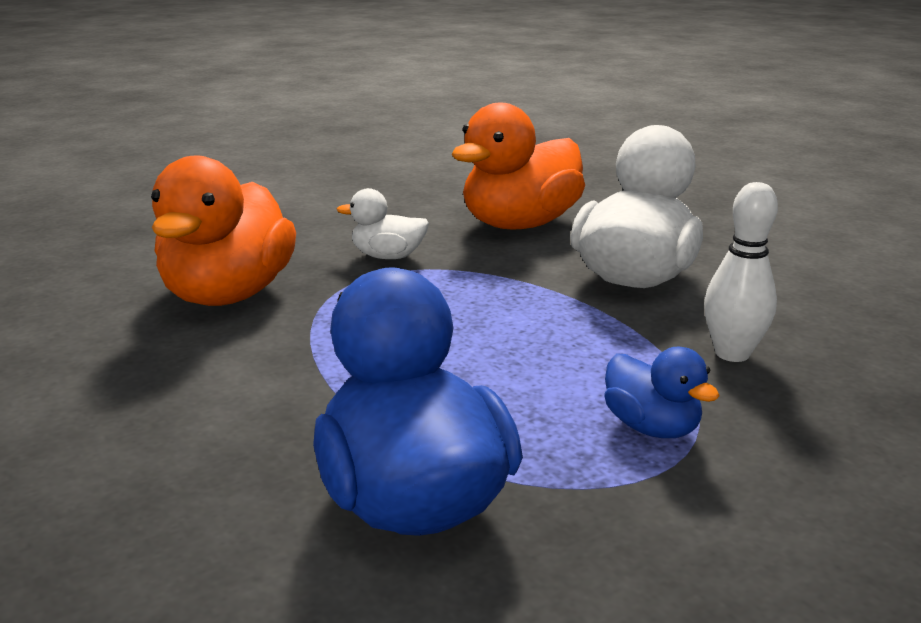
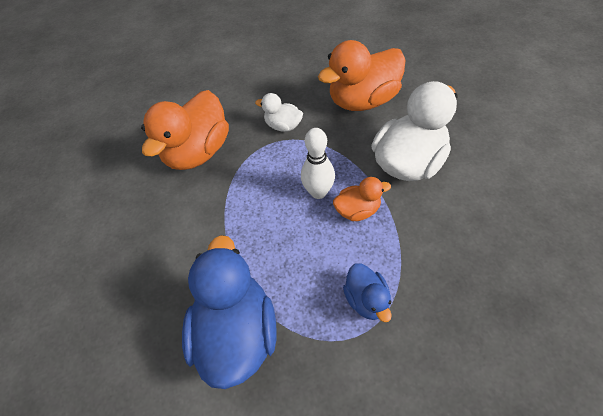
camera: 20 degrees right, 30 degrees up
(575, 332) = (357, 210): none -> orange duck
(732, 354) = (435, 243): white bowling pin -> white bowling pin (318, 192)

